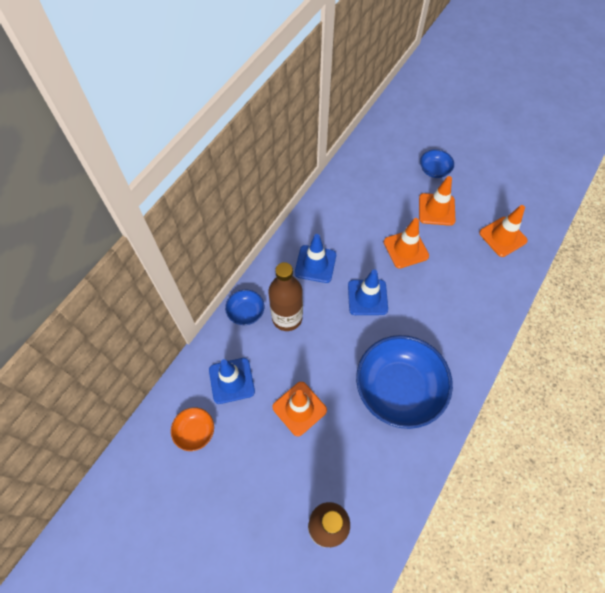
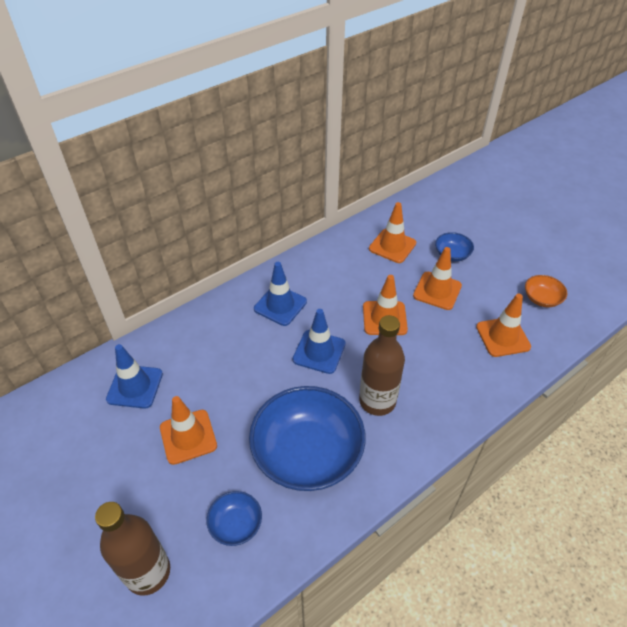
camera: 20 degrees right, 15 degrees down
(195, 431) = (70, 422): orange bowl -> orange bowl (541, 299)
(246, 312) = (185, 328): blue bowl -> blue bowl (236, 524)
(287, 318) = (224, 346): brown bottle -> brown bottle (377, 401)
(382, 176) = (392, 246): none -> orange traffic cone

